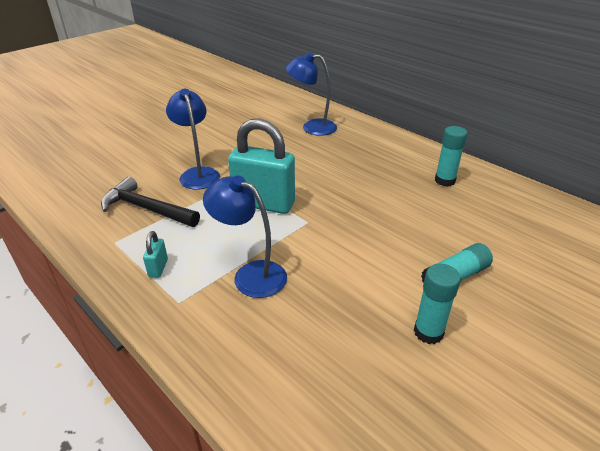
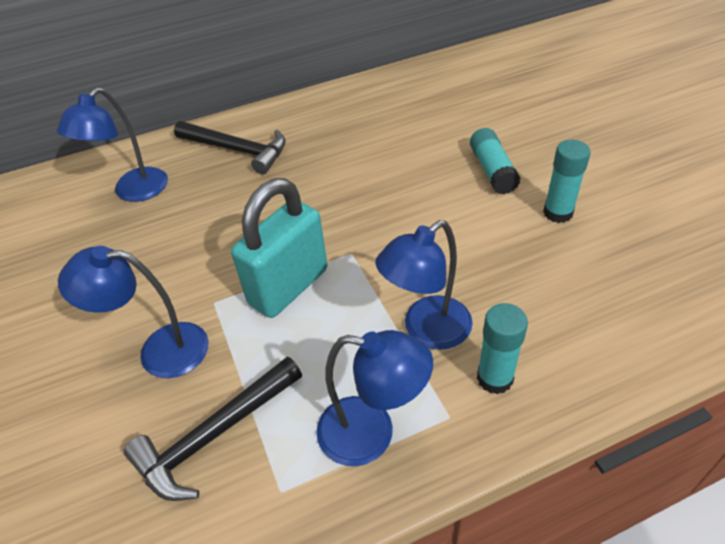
camera: 65 degrees left, 10 degrees up
(158, 268) = (372, 433): turquoise padlock -> blue lamp
(376, 149) = (237, 150): none -> black hammer
(444, 180) = (338, 122): turquoise glue stick -> turquoise glue stick (494, 378)

